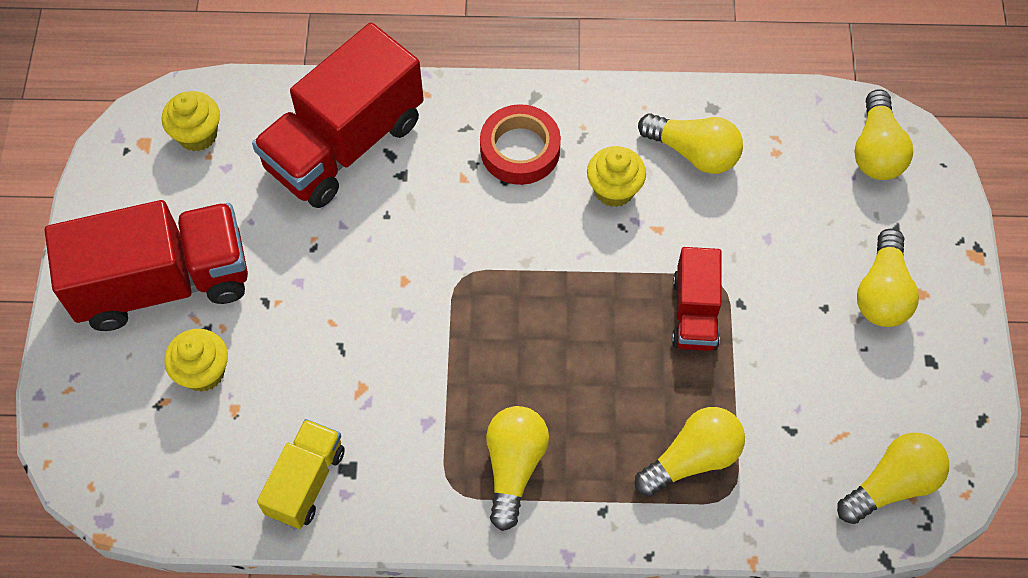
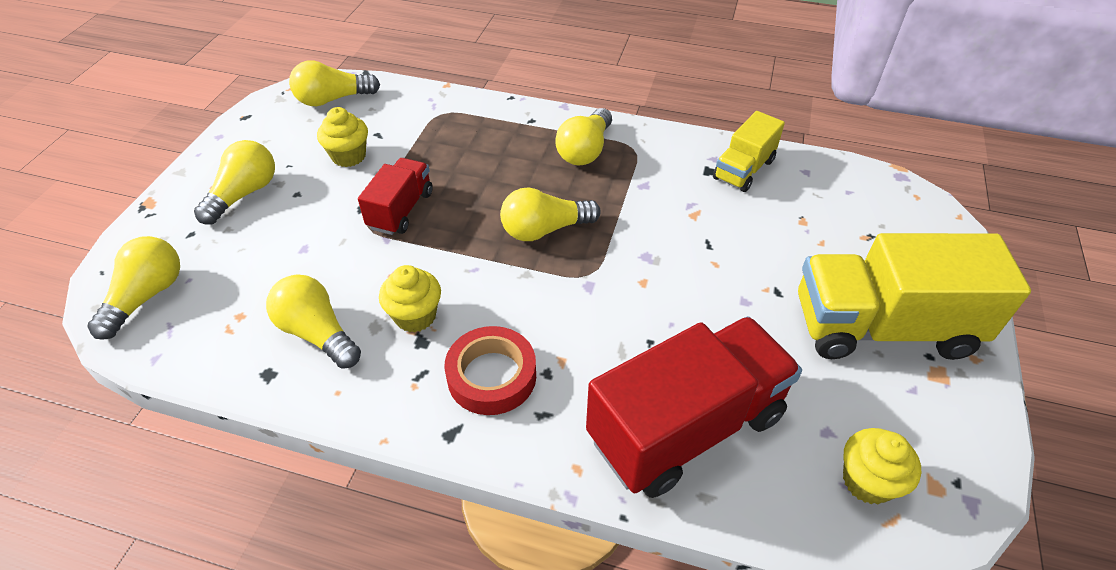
camera: 165 degrees left, 15 degrees down
(163, 282) = (882, 327): red truck -> yellow truck
(203, 372) = (832, 250): yellow cupcake -> yellow cupcake (349, 156)
(692, 458) = (455, 133): yellow light bulb -> yellow light bulb (544, 229)

